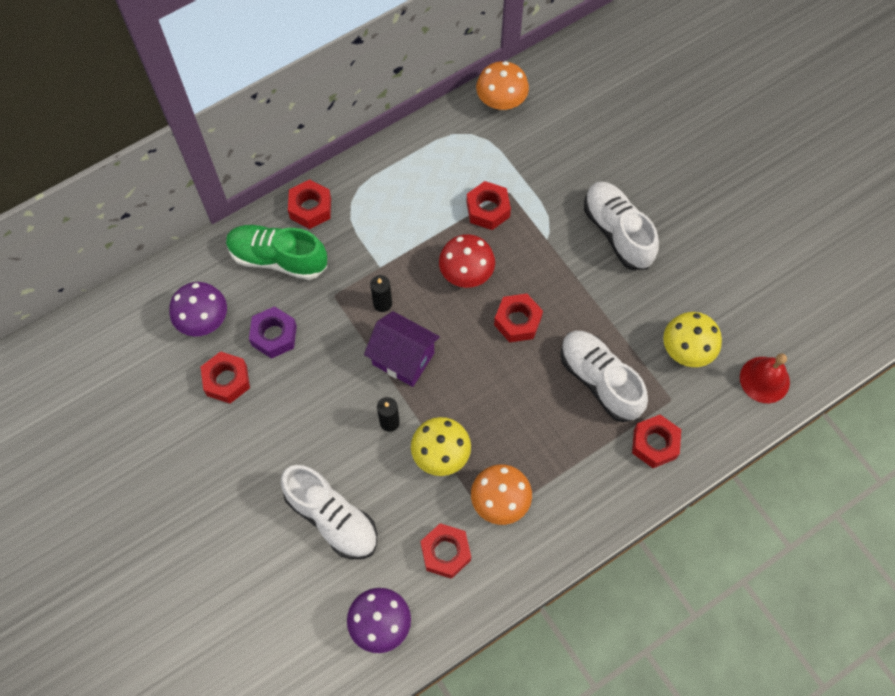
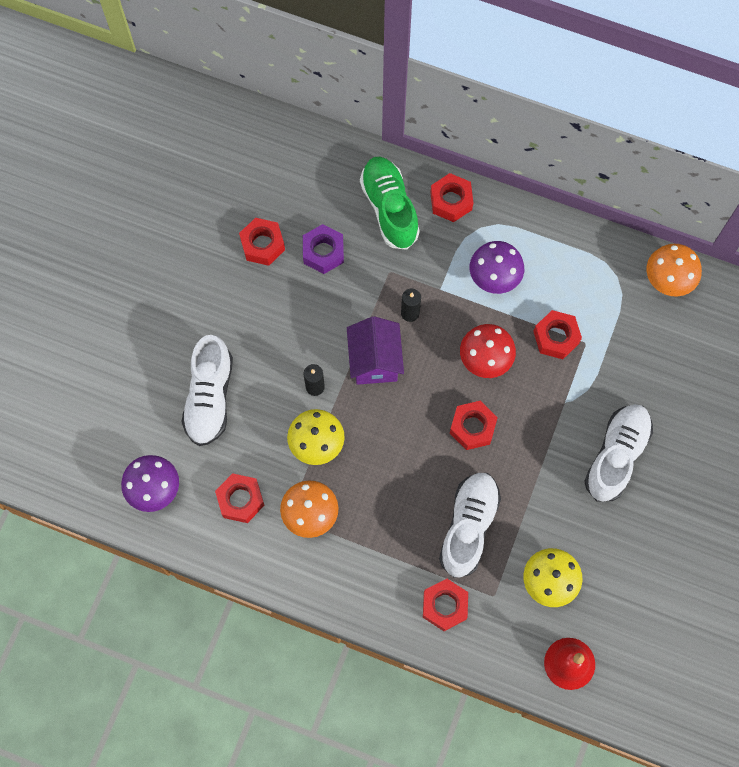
camera: 55 degrees right, 5 degrees up
(203, 320) = (298, 192): purple mushroom -> purple mushroom (494, 277)

